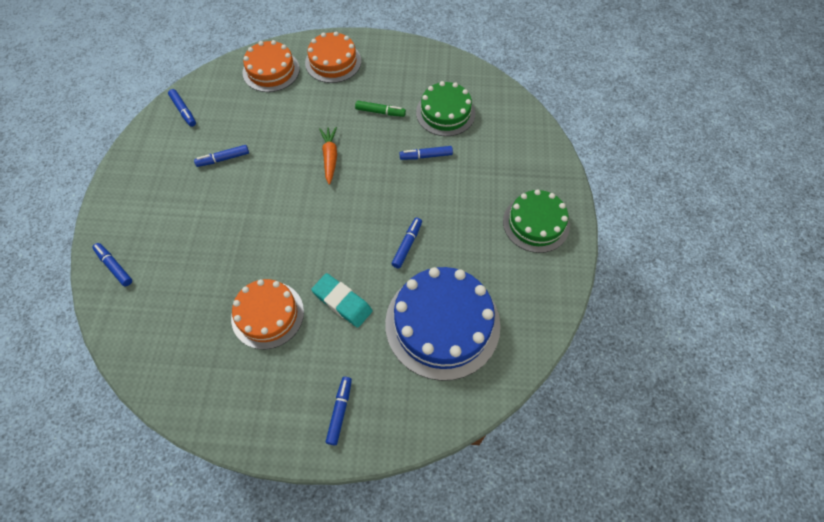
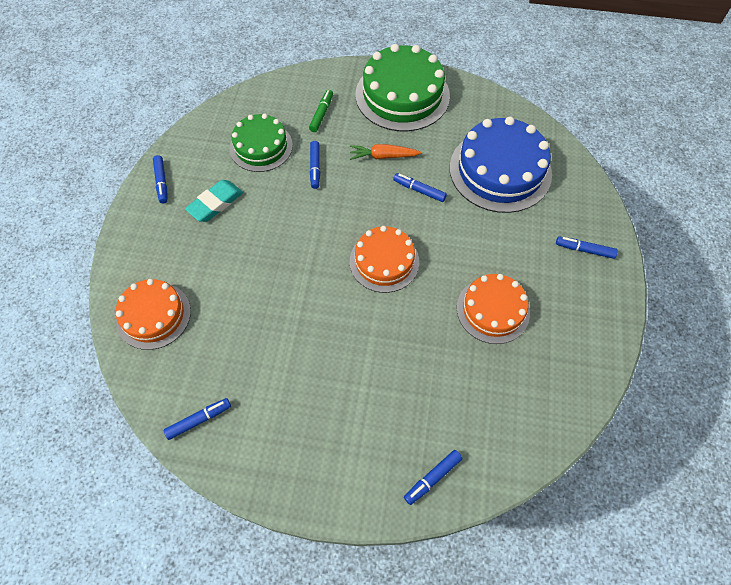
camera: 85 degrees left, 0 degrees up
(223, 159) = (288, 364): blue marker -> blue marker (162, 182)
(330, 157) = (304, 252): orange carrot -> orange carrot (383, 156)
(333, 62) = (158, 246): orange cake -> orange cake (384, 261)
(342, 302) = (479, 245): turquoise eraser -> turquoise eraser (215, 203)
(380, 112) = (248, 203): green marker -> green marker (321, 114)
(536, 223) = (402, 95): green cake -> green cake, size x1.58

